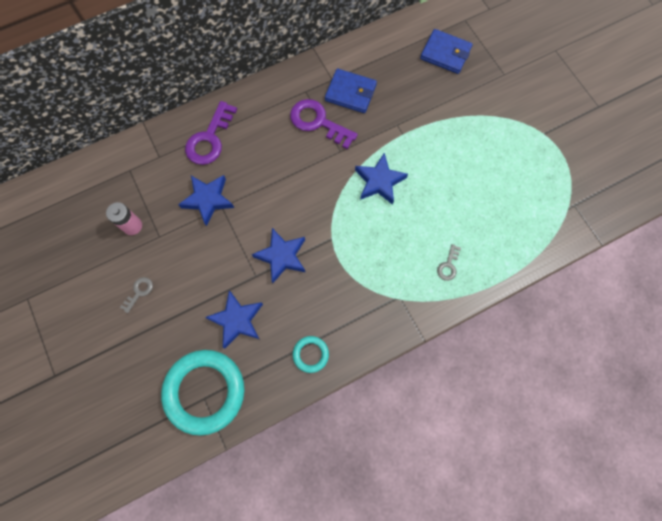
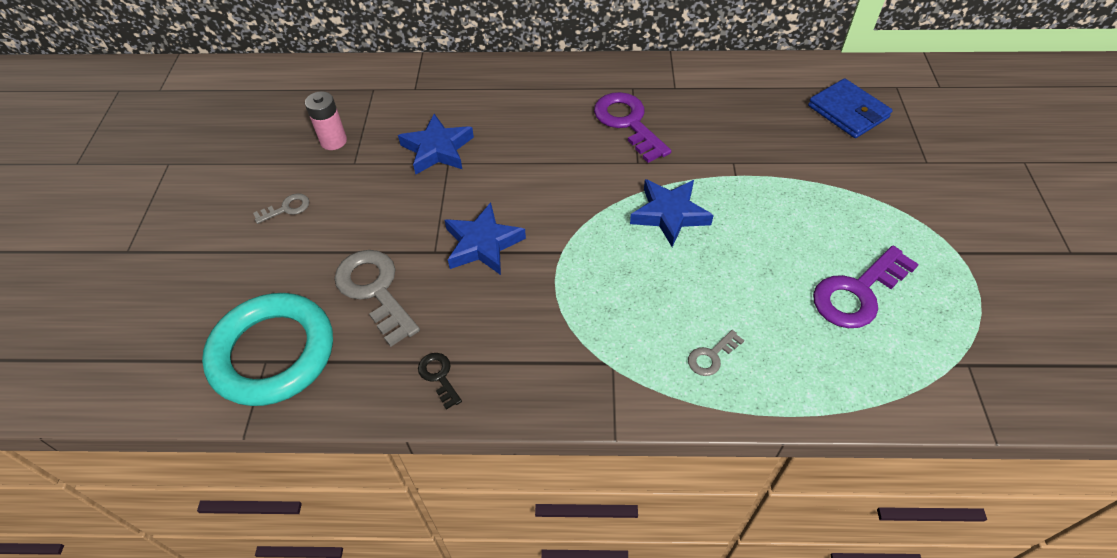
camera: 30 degrees right, 20 degrees down
(209, 139) = (484, 93): purple key -> purple key (857, 293)
(237, 320) = (375, 290): blue star -> grey key
(310, 354) = (439, 376): turquoise ring -> black key
(350, 93) = (690, 108): blue wallet -> none

